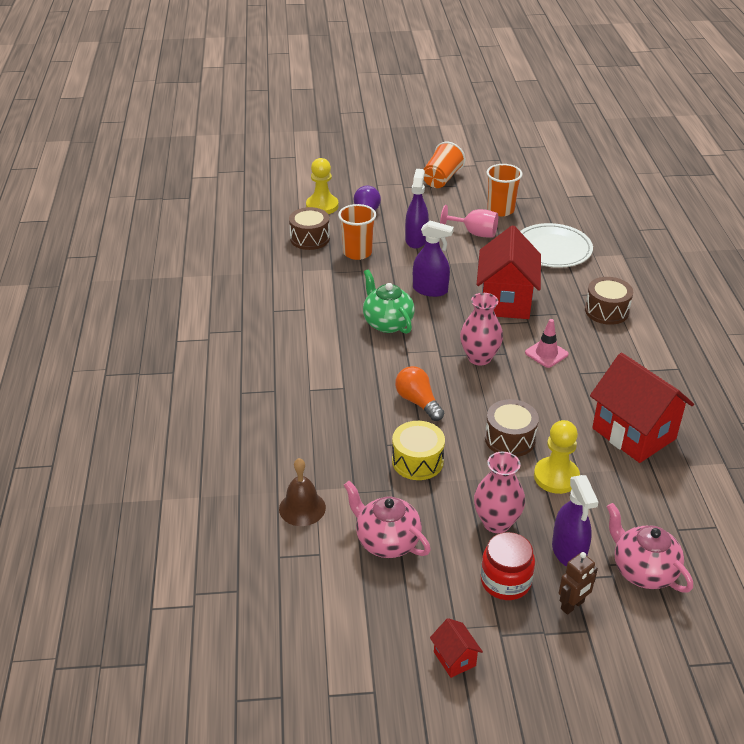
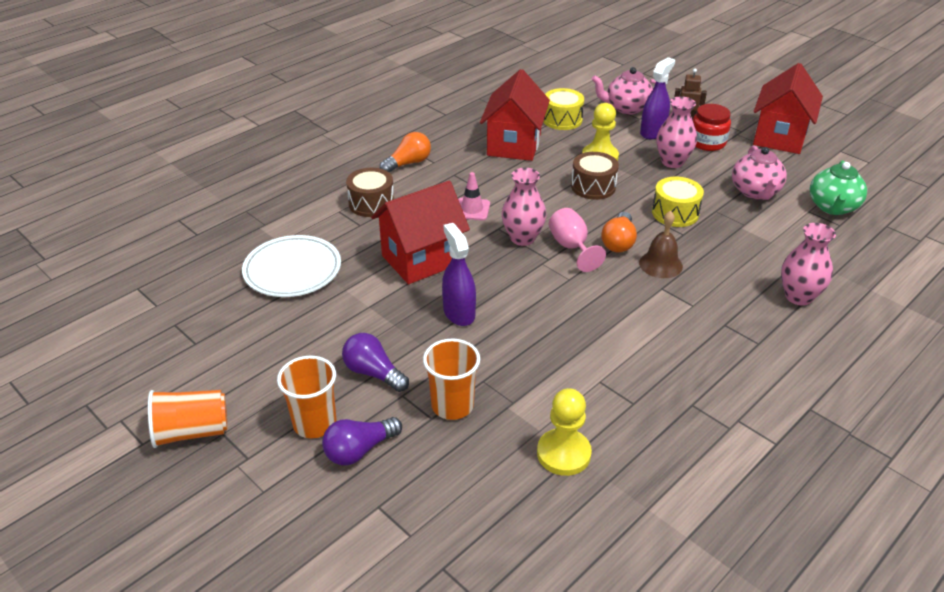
camera: 130 degrees left, 0 degrees up
(247, 449) = (798, 296): none -> pink vase
(302, 508) = (794, 238): brown bell -> brown bell (660, 264)
(310, 238) = (469, 469): brown drum -> none
(322, 206) = (378, 512): yellow pawn -> yellow pawn (563, 454)
(387, 323) = (545, 312): green teapot -> green teapot (832, 207)
(416, 240) = (373, 373): purple spray bottle -> purple light bulb
(454, 659) = (779, 137): red house -> red house, size x2.30
(474, 233) = (312, 336): pink goblet -> pink goblet (571, 247)
(500, 210) = (237, 340): orange cup -> orange cup (314, 423)
(643, 571) = (626, 108): pink teapot -> pink teapot turned 75 degrees clockwise
(656, 355) = (408, 163): none -> orange light bulb
(658, 498) = (562, 120): none -> yellow drum

